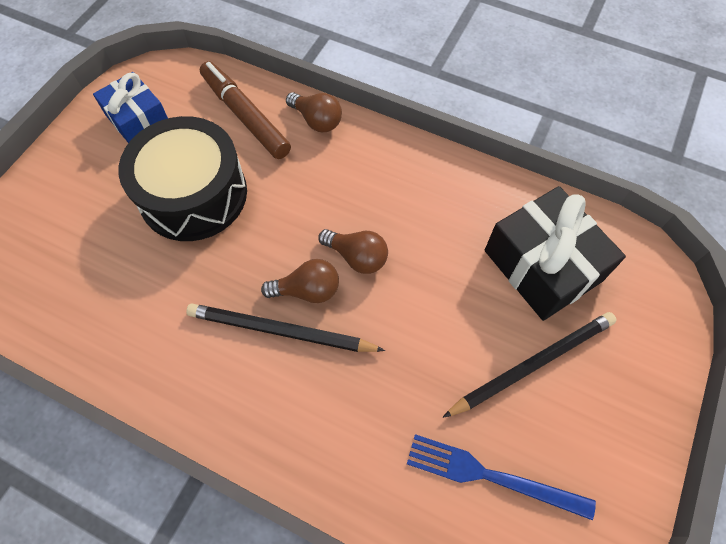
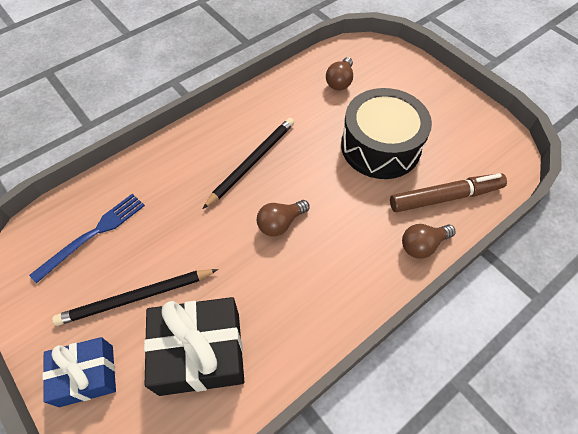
camera: 115 degrees right, 5 degrees down
(138, 119) = (464, 132): blue gift -> blue gift (86, 375)
(307, 290) = (271, 185): brown light bulb -> brown light bulb (340, 82)
(533, 364) = (136, 298): black pencil -> black pencil turned 75 degrees clockwise

